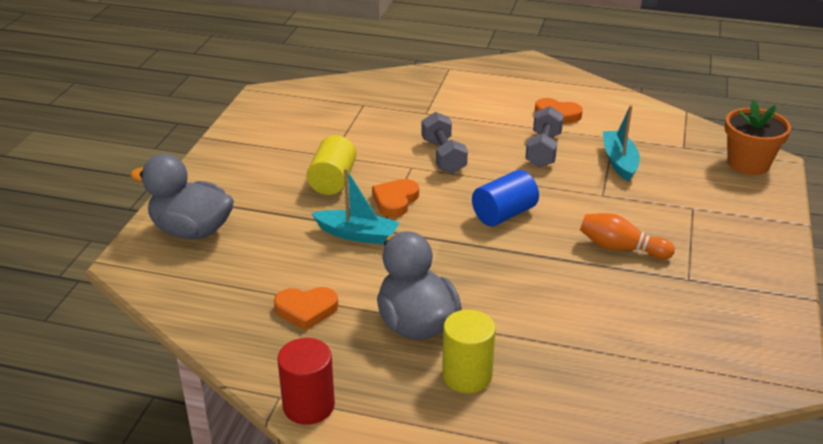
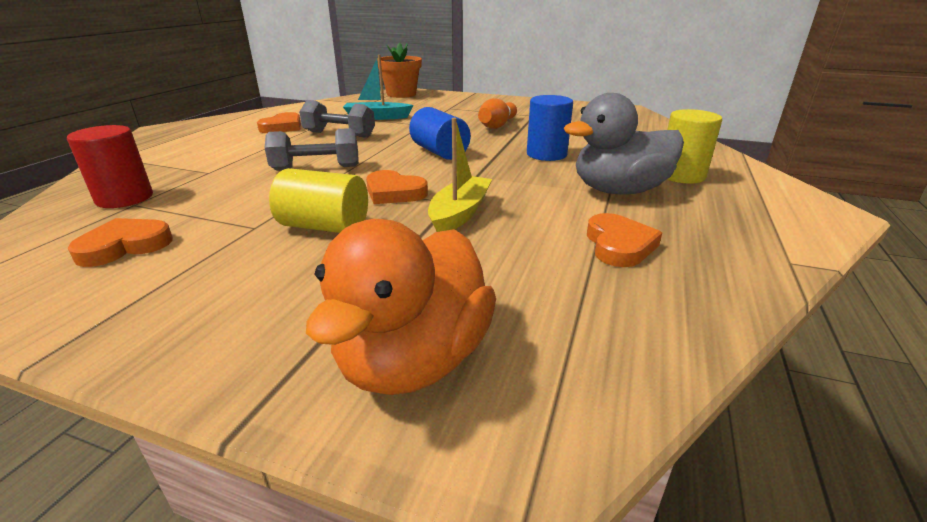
camera: 85 degrees left, 5 degrees down
(191, 231) = (414, 360): grey duck -> orange duck
(305, 122) = (125, 246): none -> orange heart
(308, 406) = (788, 244): red cylinder -> red cylinder (125, 198)
(357, 234) = (459, 214): turquoise boat -> yellow boat
(515, 283) = (546, 154): none -> blue cylinder

